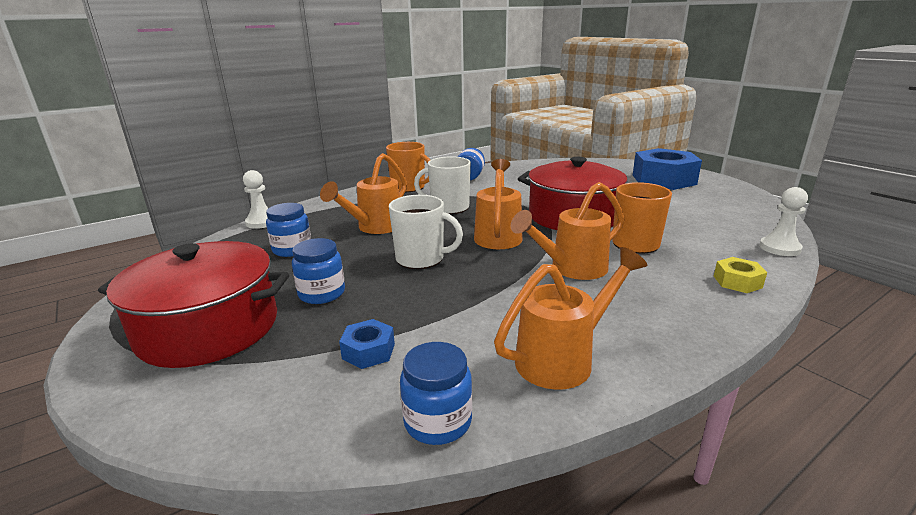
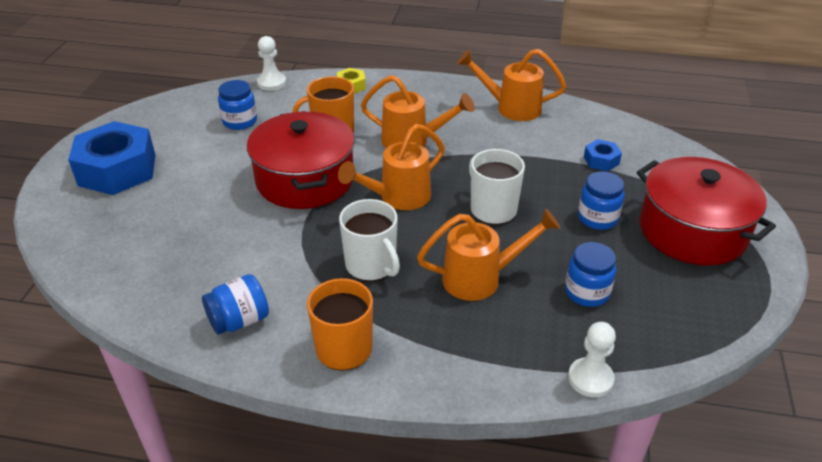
camera: 135 degrees left, 15 degrees up
(438, 421) = (598, 117): blue jar -> blue jar (240, 121)

